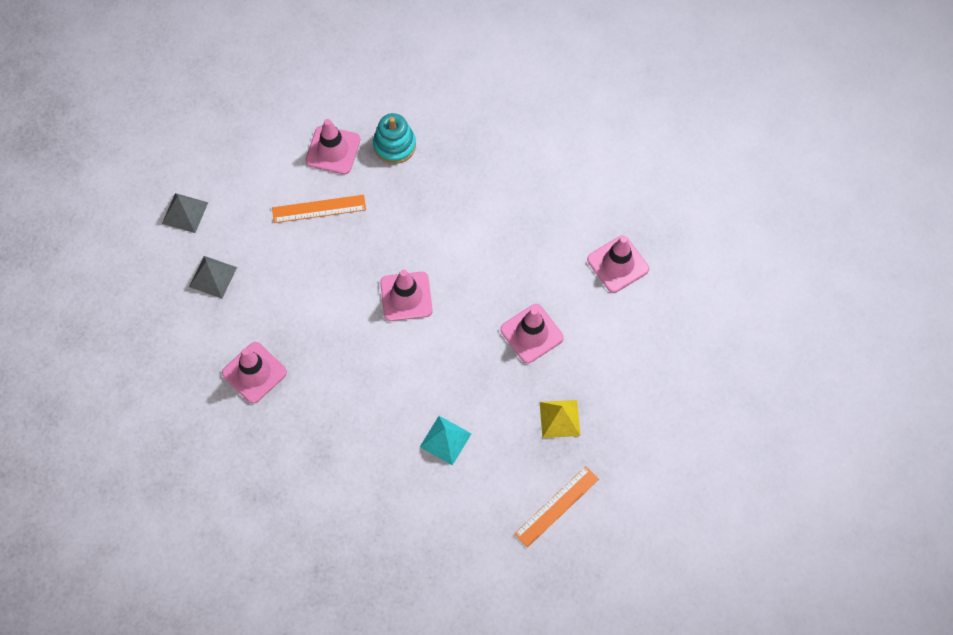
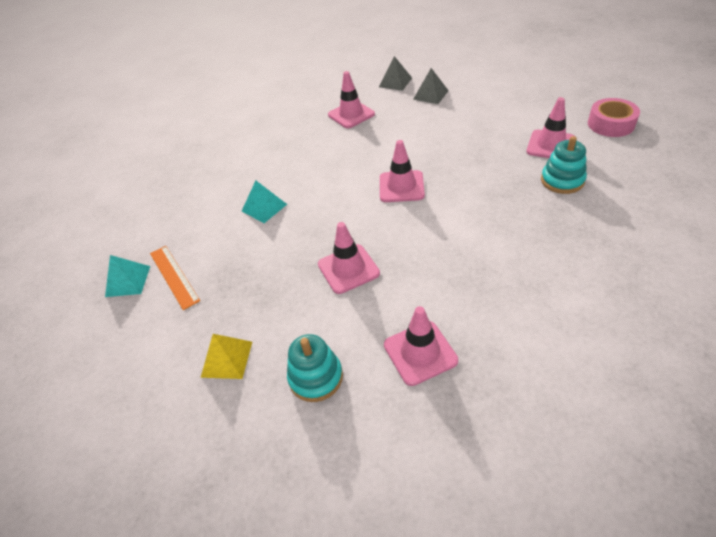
camera: 105 degrees right, 20 degrees down
(185, 213) = (484, 81): grey pyramid -> grey pyramid (395, 82)
(295, 90) = (611, 124): none -> pink tape
(319, 209) = (490, 139): orange ruler -> none
(559, 418) = (254, 284): yellow pyramid -> yellow pyramid (227, 359)
(568, 555) = (128, 281): none -> turquoise pyramid
(652, 340) = (316, 377): none -> turquoise stacking toy

